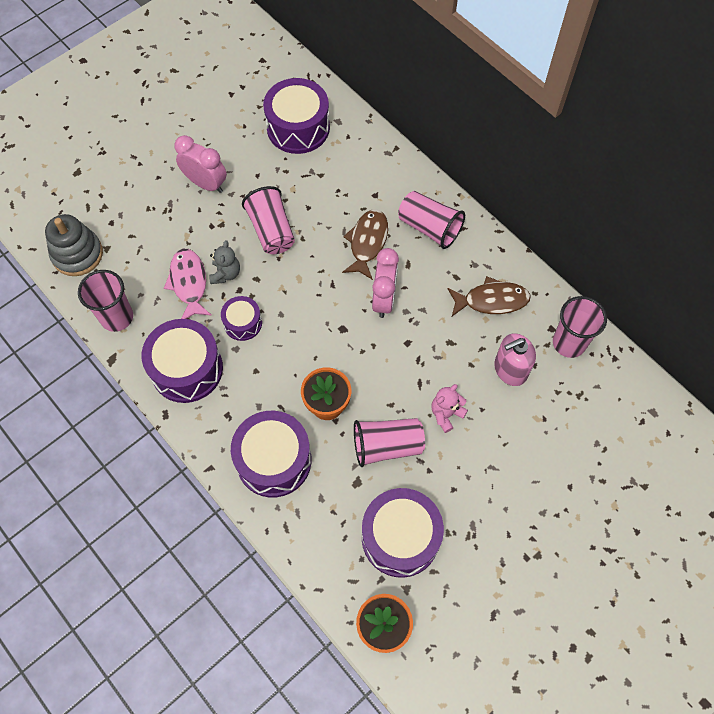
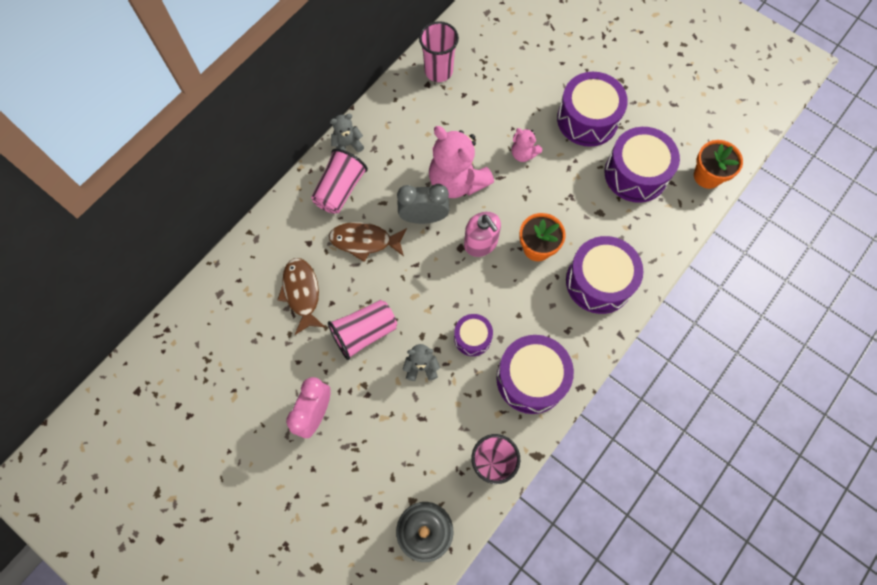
camera: 100 degrees left, 5 degrees up
(189, 283) = (439, 400): pink fish -> none
(298, 128) = (231, 332): purple drum -> purple drum (587, 119)
(384, 299) = (423, 217): pink clock -> grey clock
(387, 446) = (562, 194): pink cup -> none
(421, 338) = (457, 181): none -> pink teddy bear
(482, 240) = (347, 144): none -> grey teddy bear
(491, 300) = (409, 131): brown fish -> brown fish (302, 293)
(510, 369) = (472, 111): pink soap dispenser -> pink soap dispenser (481, 243)

